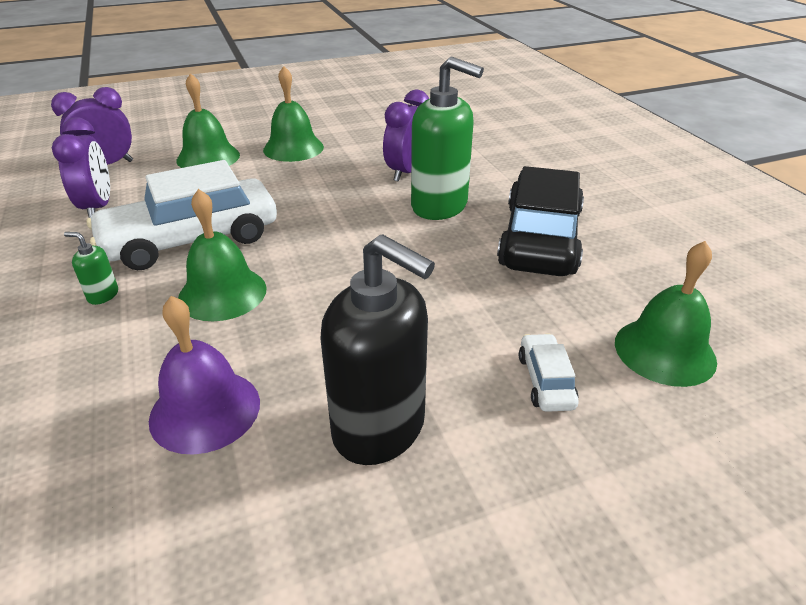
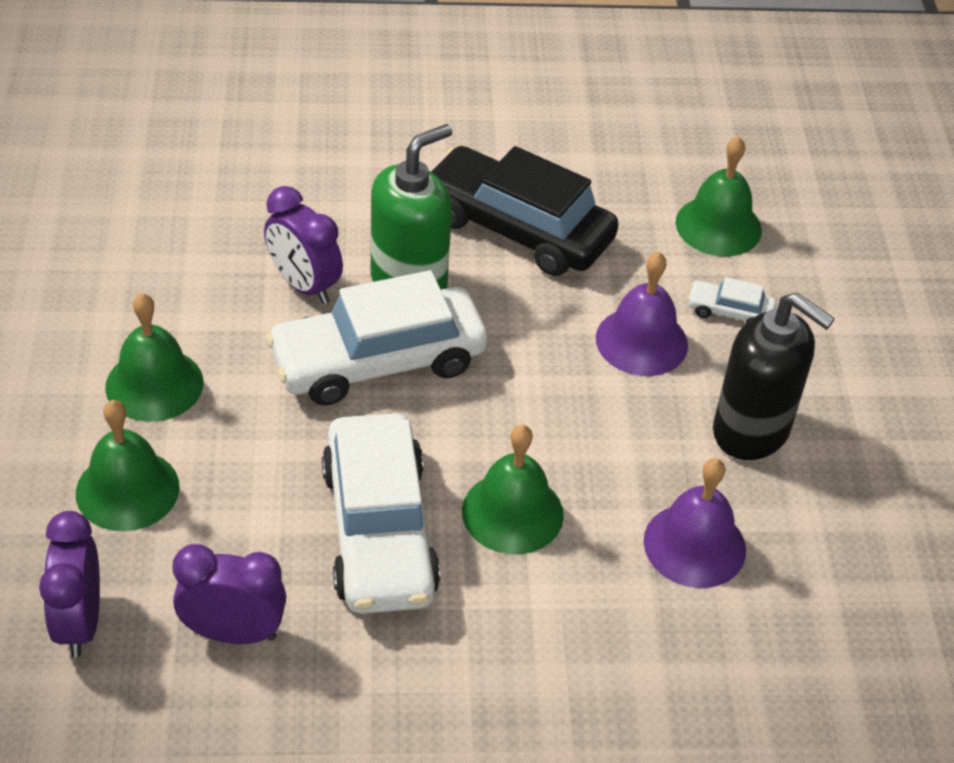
camera: 75 degrees left, 10 degrees up
(103, 295) = (472, 624): green soap dispenser -> none
(354, 209) = (378, 361): none -> white car
(380, 428) = (751, 431): black soap dispenser -> black soap dispenser turned 75 degrees clockwise
(459, 327) = (641, 341): none -> purple bell

